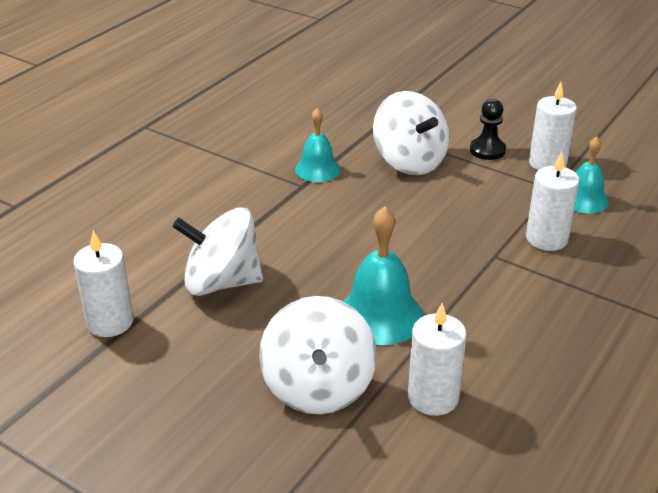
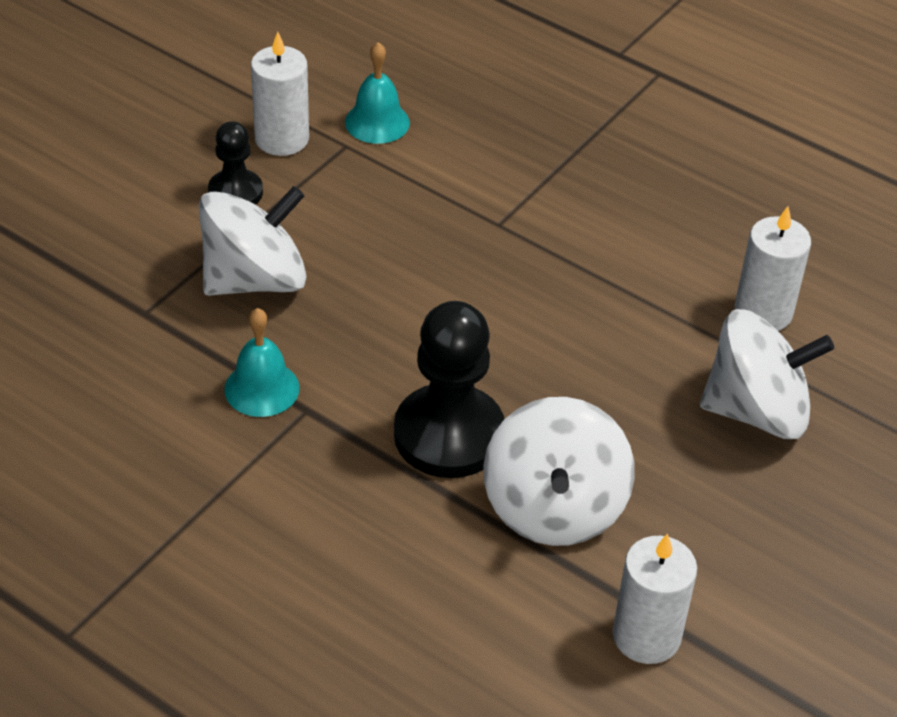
camera: 90 degrees left, 10 degrees up
(284, 238) = (449, 435): none -> black pawn
(380, 315) = (621, 344): turquoise bell -> none
(546, 239) = (464, 172): white candle -> none

